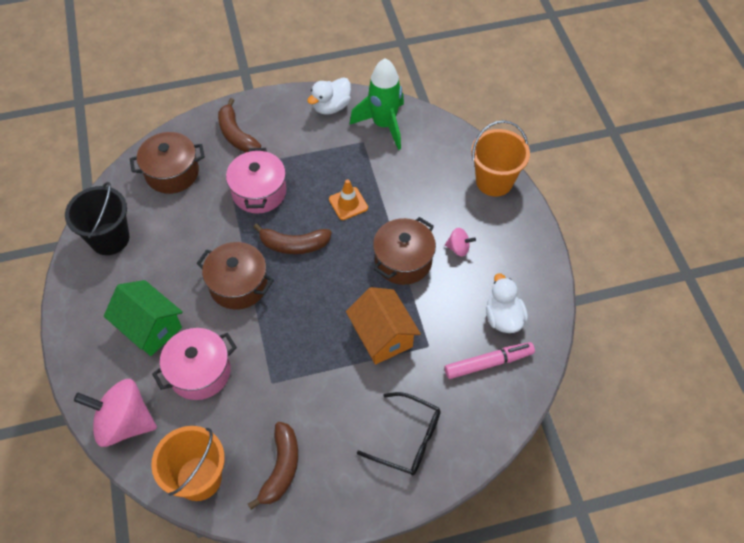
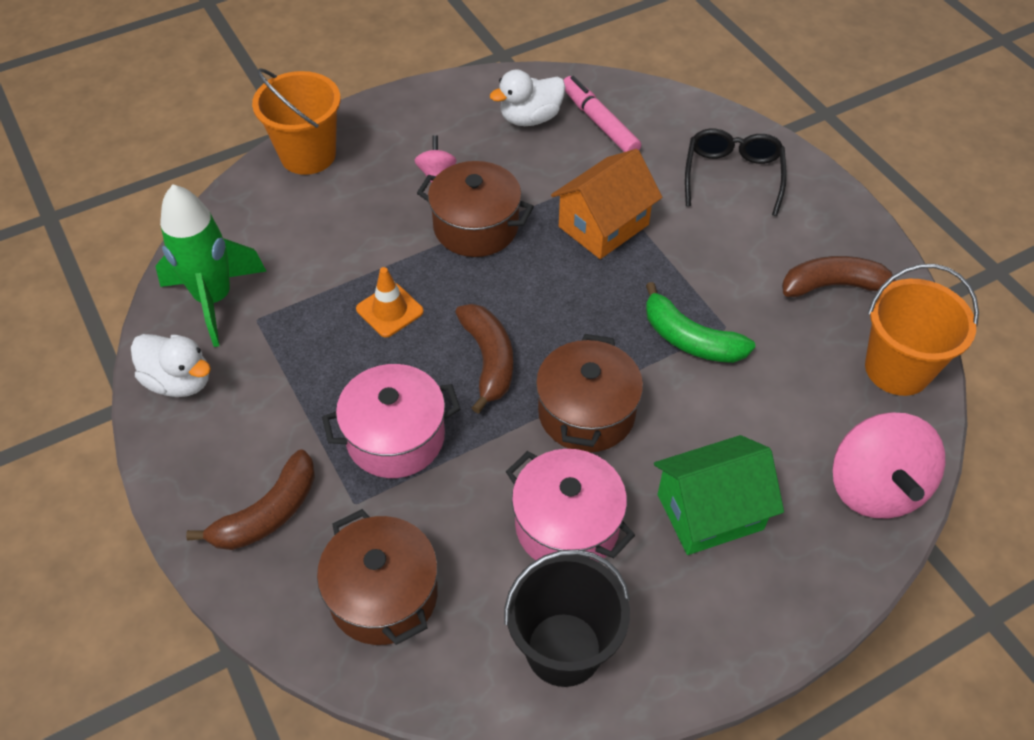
camera: 105 degrees left, 5 degrees down
(150, 327) = (710, 512): green house -> green house turned 45 degrees clockwise
(200, 372) = (751, 417): pink pot -> pink pot (567, 525)
(269, 358) = (690, 339): none -> green banana

